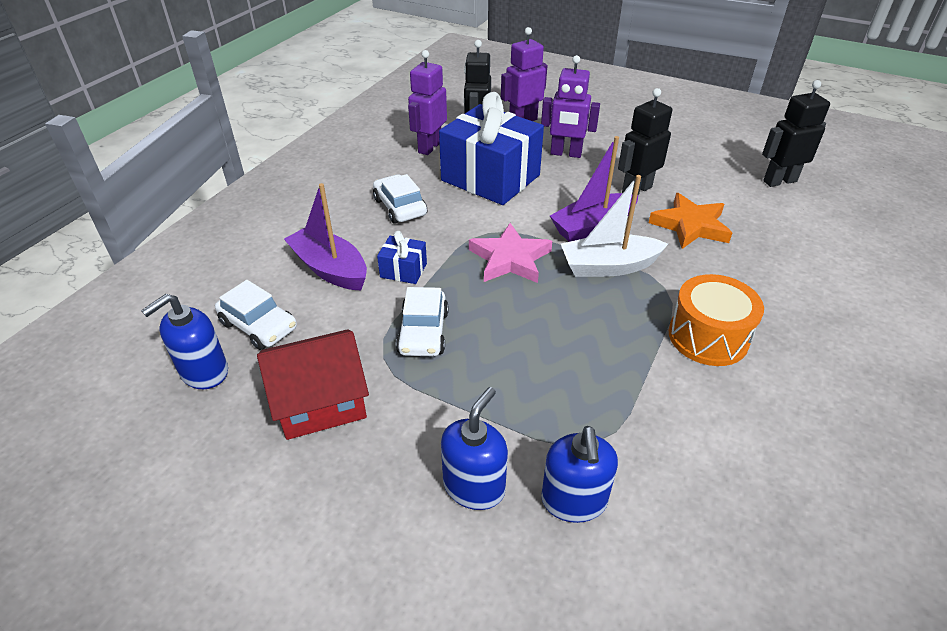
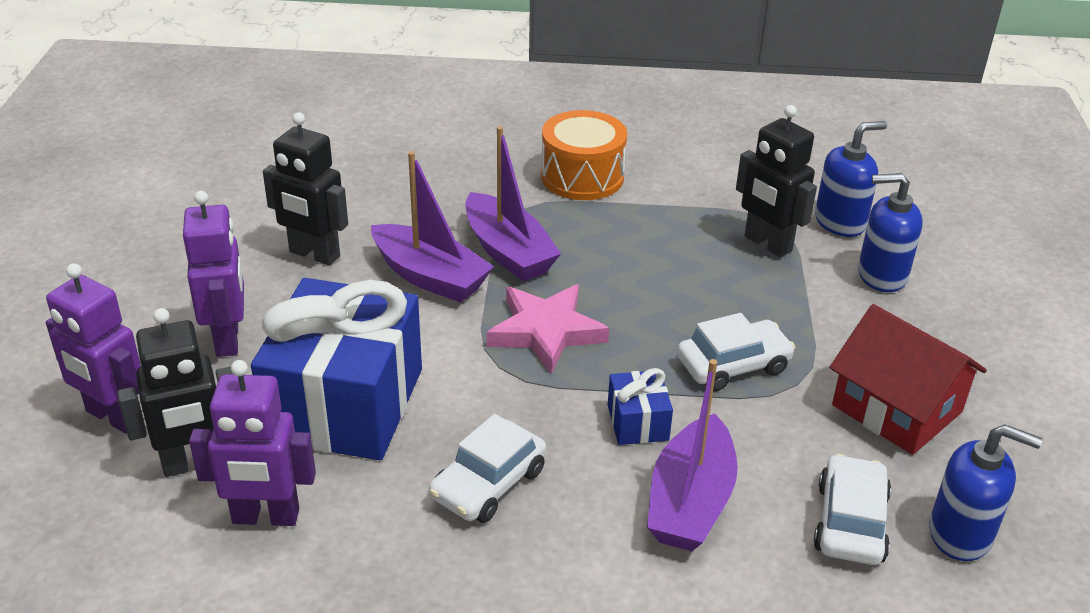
camera: 115 degrees left, 5 degrees down
(608, 266) = (508, 252): white boat -> purple boat
(690, 225) = (382, 204): orange star -> none
(779, 181) = (237, 149): black robot -> black robot (767, 244)

